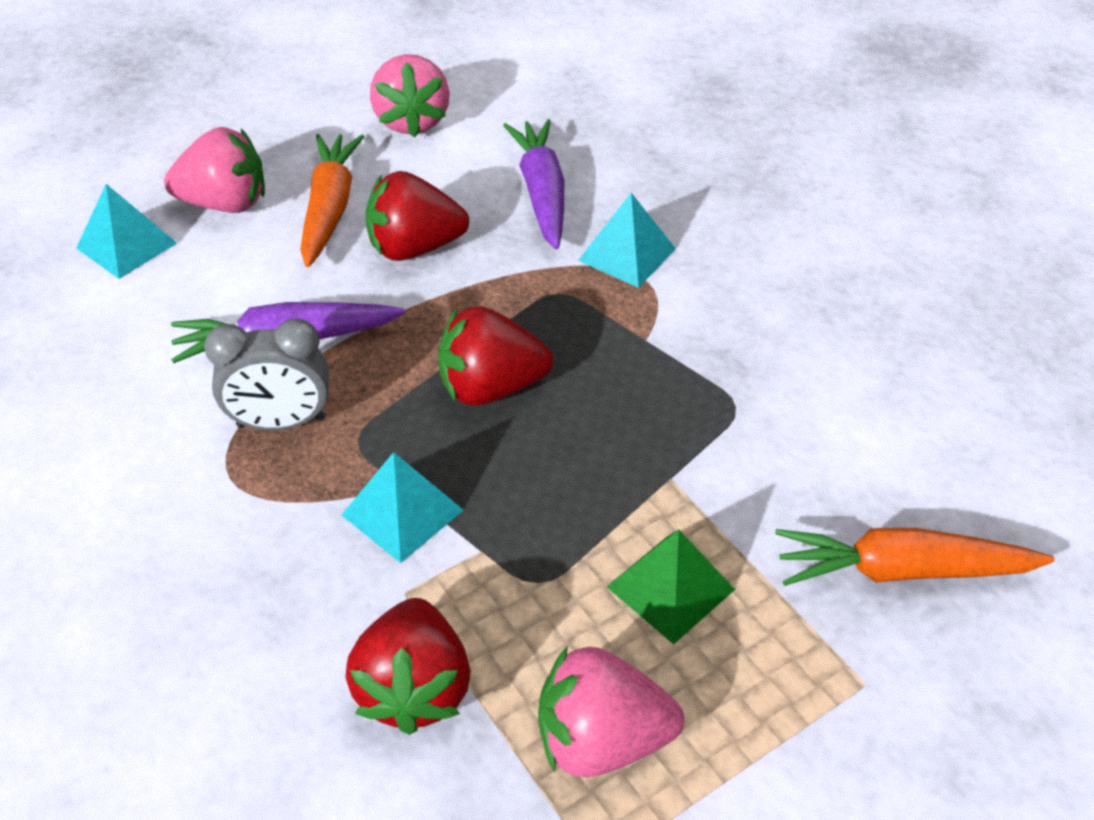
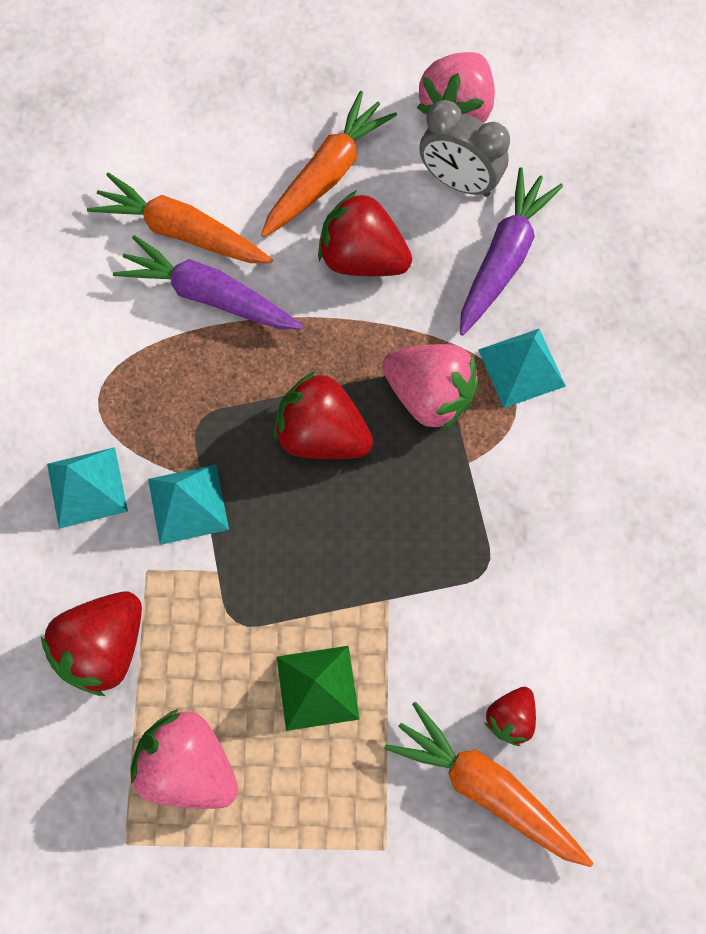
camera: 35 degrees right, 25 degrees up
(126, 245) = (157, 125): turquoise pyramid -> turquoise pyramid (87, 487)
(216, 308) = (181, 231): none -> orange carrot
(225, 204) = (253, 122): pink strawberry -> pink strawberry (429, 395)
(281, 422) = (160, 371): grey clock -> grey clock (458, 182)
(866, 503) = (510, 717): none -> red strawberry

